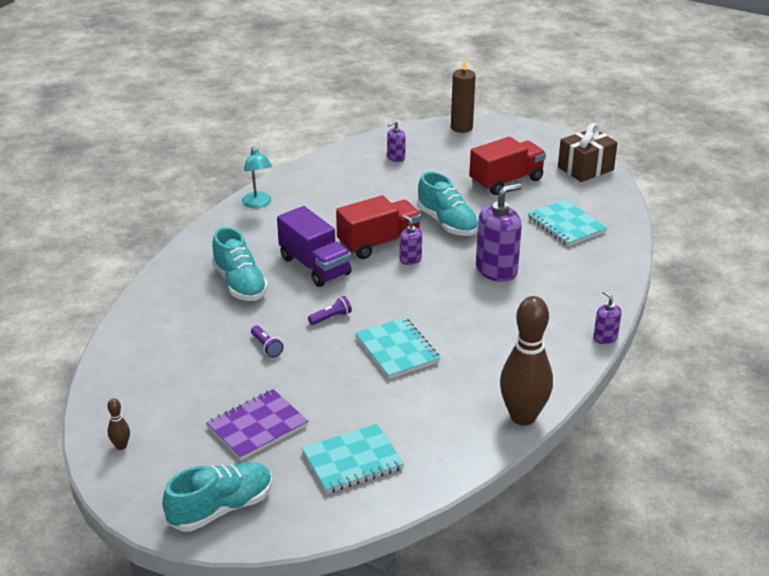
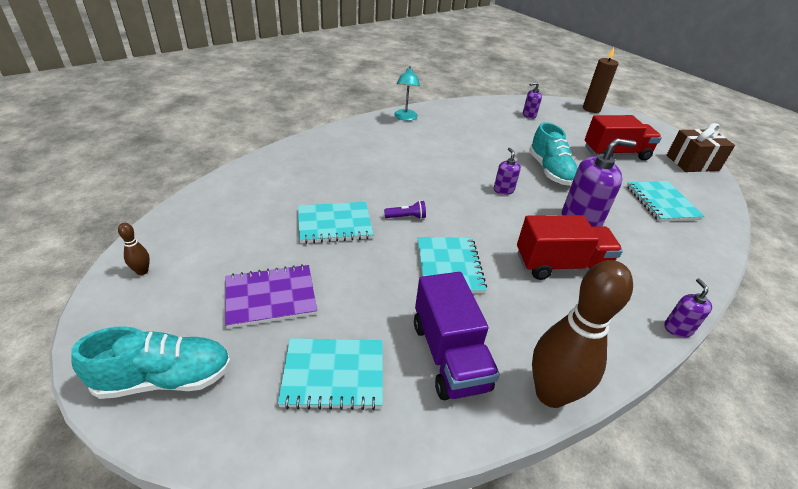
camera: 20 degrees right, 5 degrees up
(240, 284) = (351, 167): turquoise shoe -> none
(266, 347) = (334, 224): purple flashlight -> turquoise notebook
(314, 266) = (419, 172): purple truck -> purple truck (449, 355)
(379, 243) = (483, 170): red truck -> red truck (560, 265)

